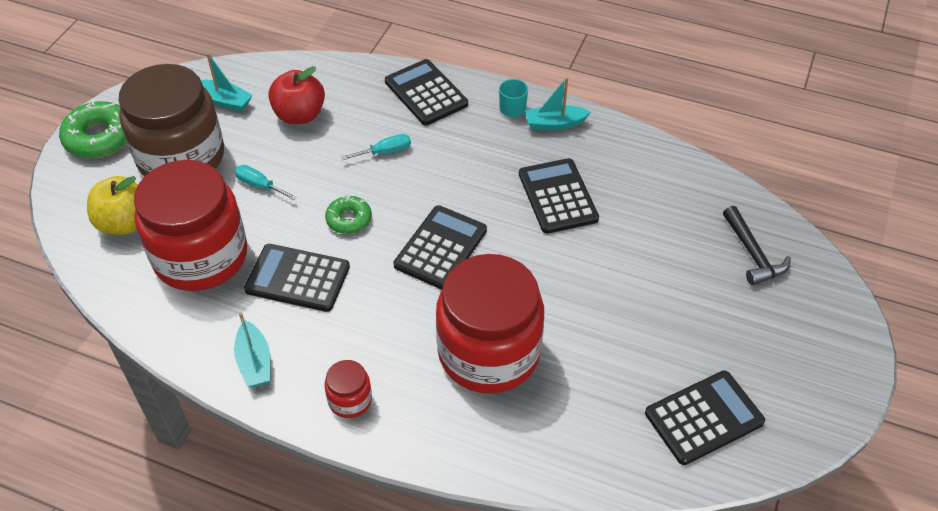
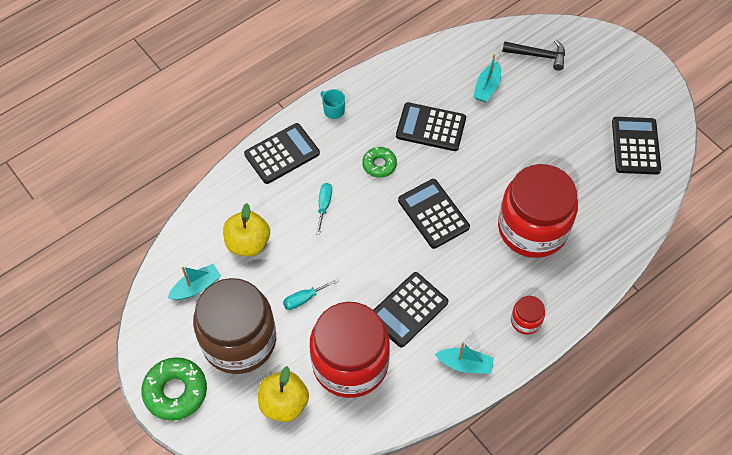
camera: 60 degrees left, 10 degrees up
(299, 115) = (248, 243): red apple -> yellow apple
(349, 219) = (374, 256): green donut -> green donut (379, 165)
(426, 93) = (282, 154): black calculator -> black calculator turned 150 degrees clockwise
(555, 124) = (365, 94): turquoise boat -> turquoise boat (487, 87)

